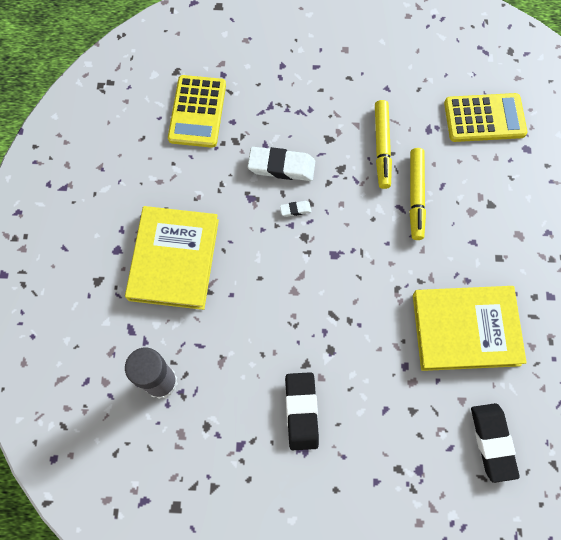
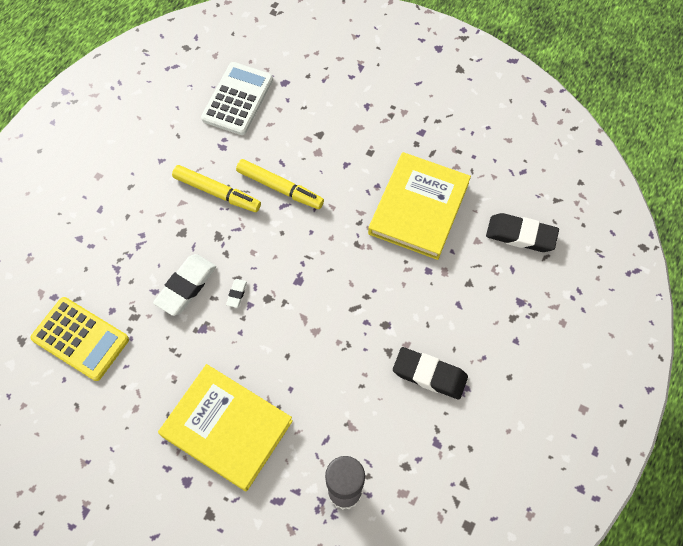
camera: 65 degrees left, 5 degrees down
(484, 118) = (238, 99): yellow calculator -> white calculator

